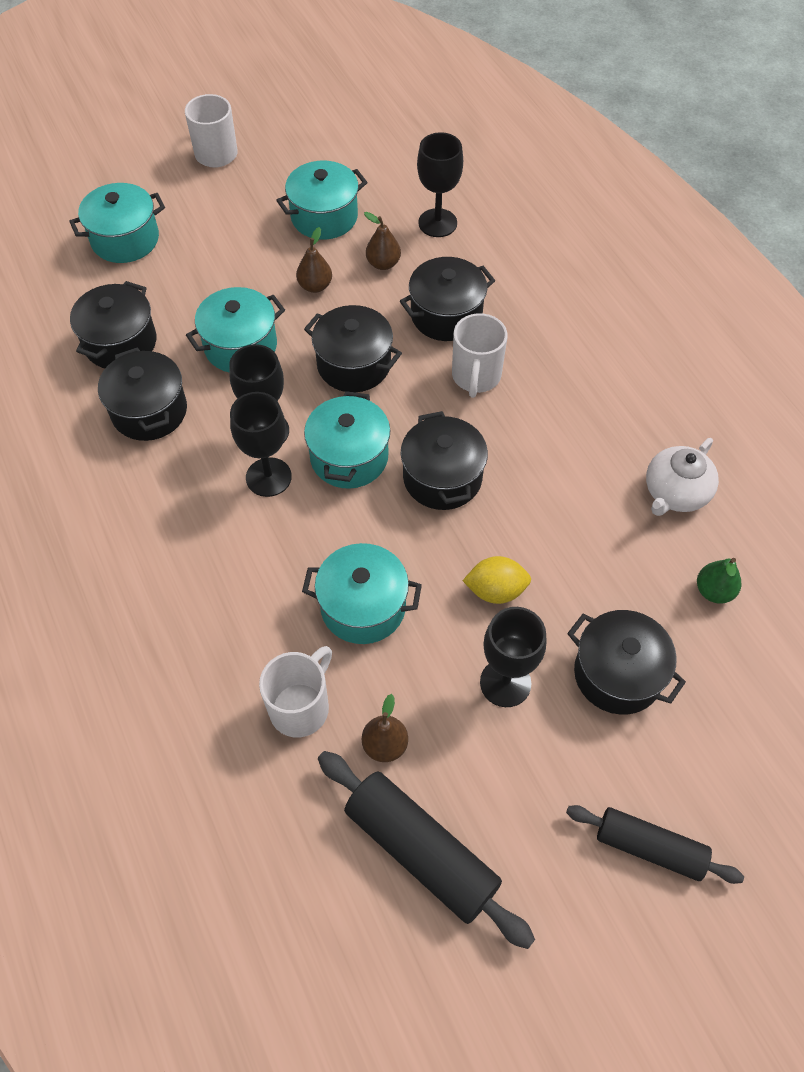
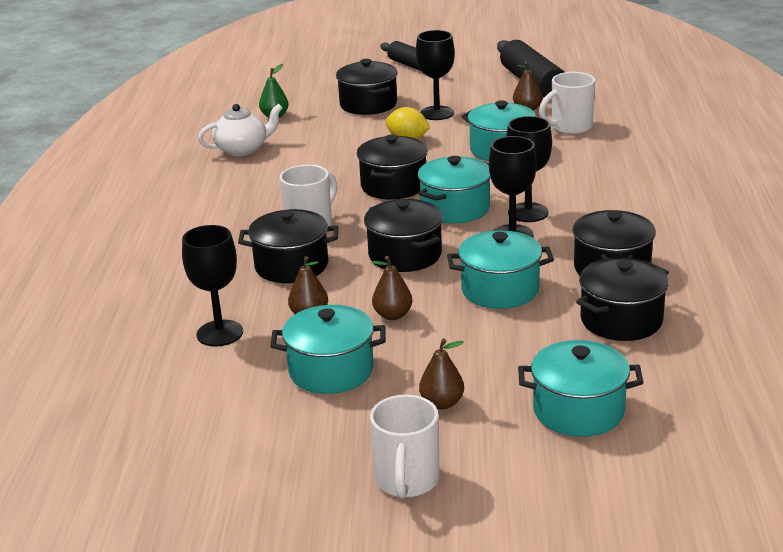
camera: 150 degrees left, 30 degrees down
(225, 215) = (442, 403): none -> brown pear

